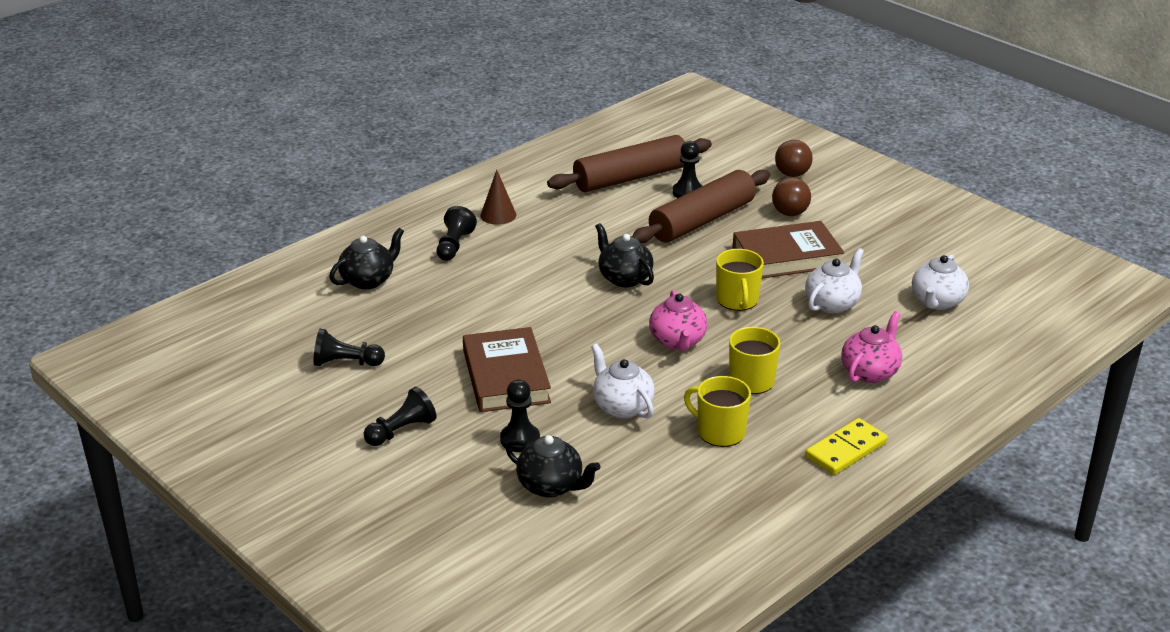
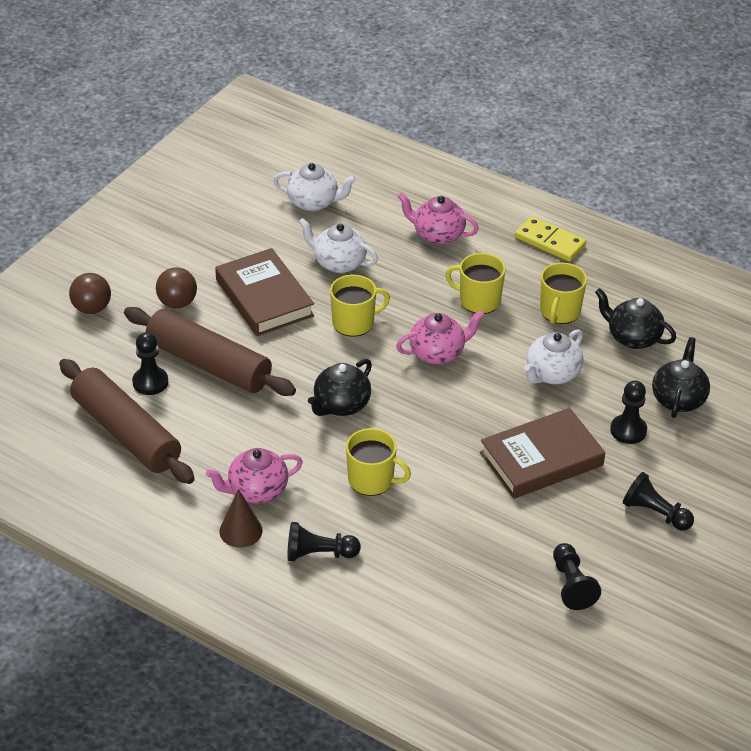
camera: 105 degrees left, 10 degrees up
(368, 280) = (415, 611): black teapot -> black teapot (632, 337)
(524, 281) = (372, 480): none -> yellow mug
(538, 226) = (256, 490): none -> pink teapot

